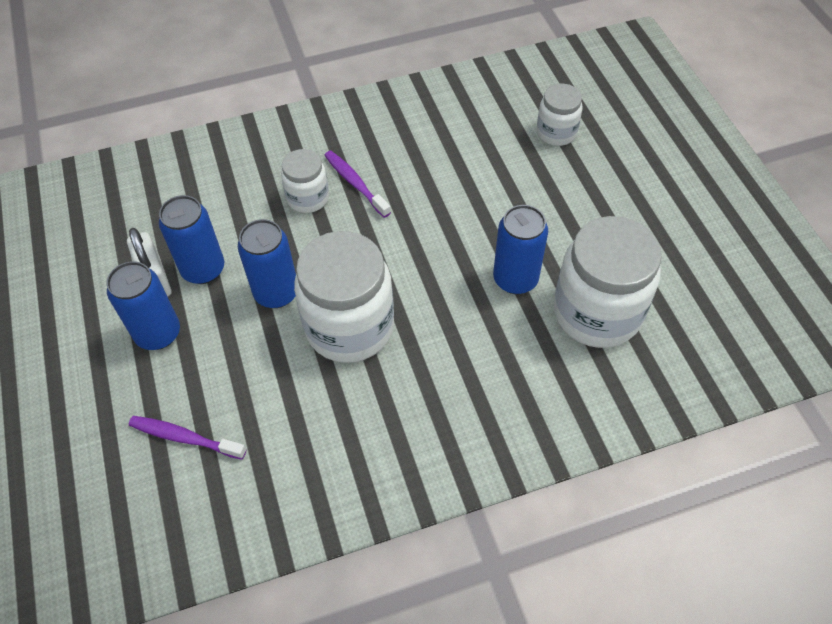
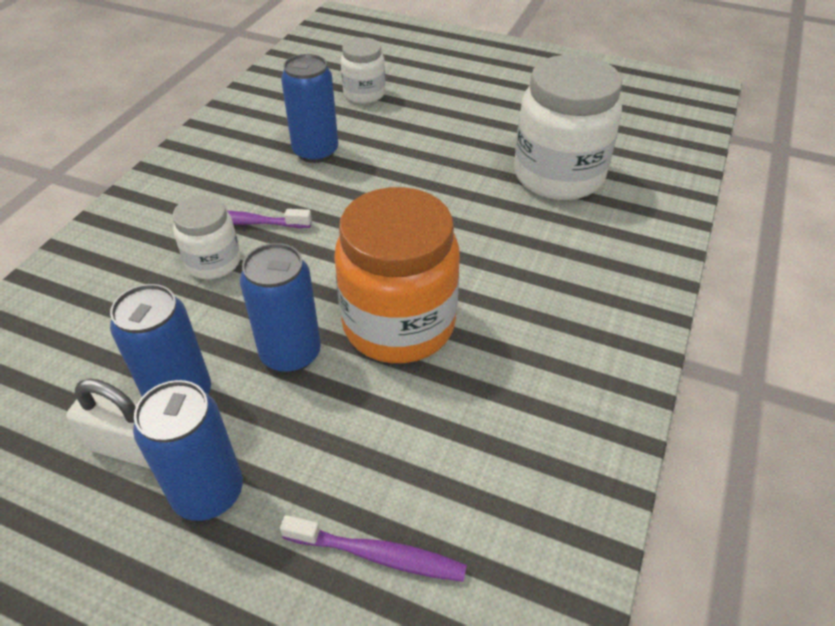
camera: 50 degrees left, 10 degrees down
(184, 437) = (378, 555): purple toothbrush -> purple toothbrush turned 135 degrees counterclockwise
(349, 327) = (399, 324): white jar -> orange jar
(515, 279) = (475, 195): blue can -> blue can (315, 152)

